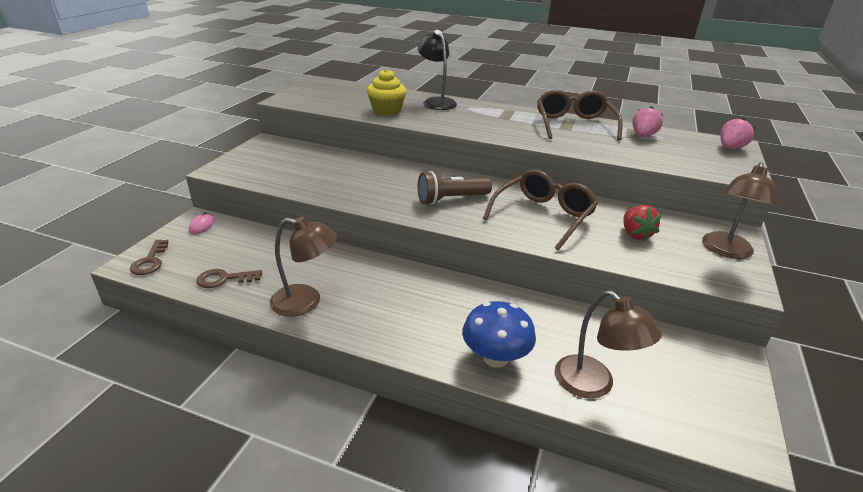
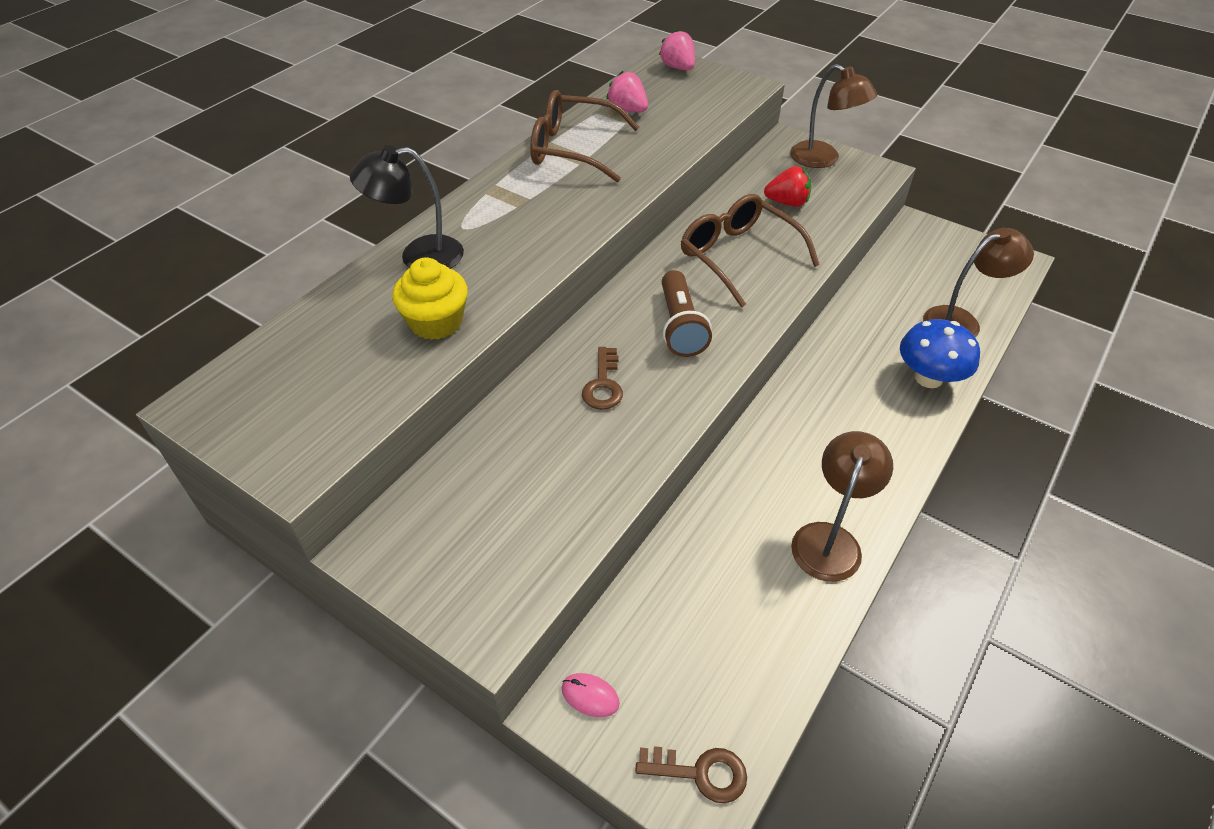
camera: 75 degrees left, 15 degrees up
(224, 279) = (767, 645): brown key -> brown key (603, 385)

